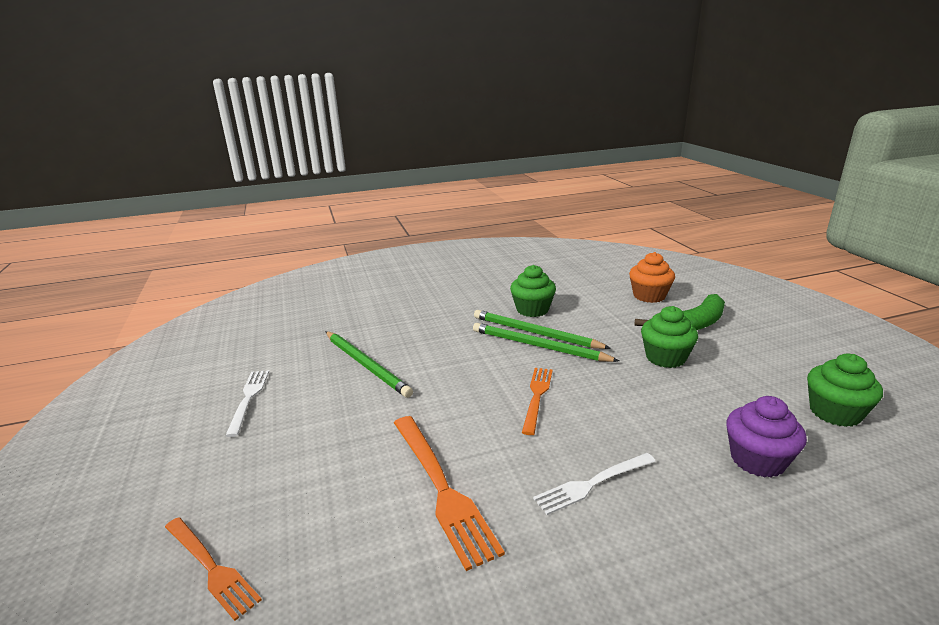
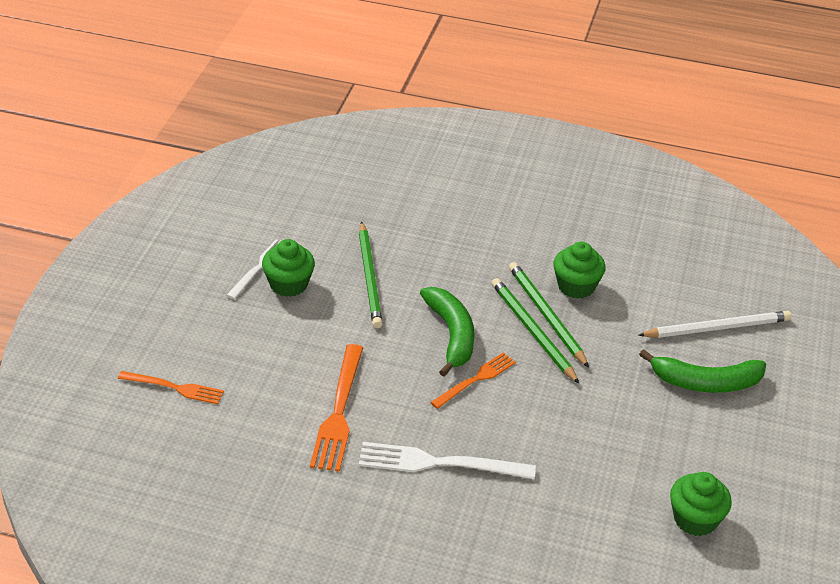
camera: 30 degrees right, 15 degrees up
(211, 567) = (175, 388): orange fork -> orange fork turned 60 degrees counterclockwise
(479, 375) = (451, 335): none -> green banana
(592, 484) = (439, 463): white fork -> white fork, size x1.57
(649, 296) = (717, 328): orange cupcake -> white pencil
(665, 358) = (630, 402): green cupcake -> green cupcake (288, 284)
(757, 460) = (575, 513): purple cupcake -> none

